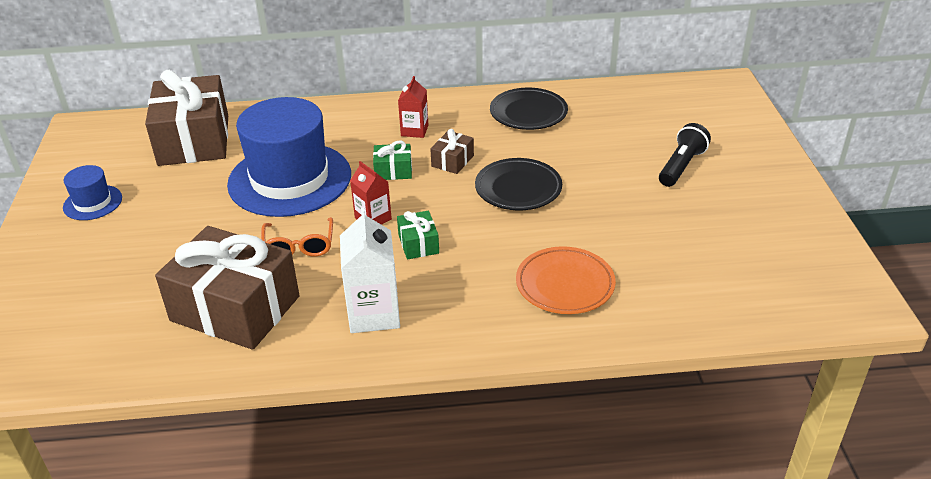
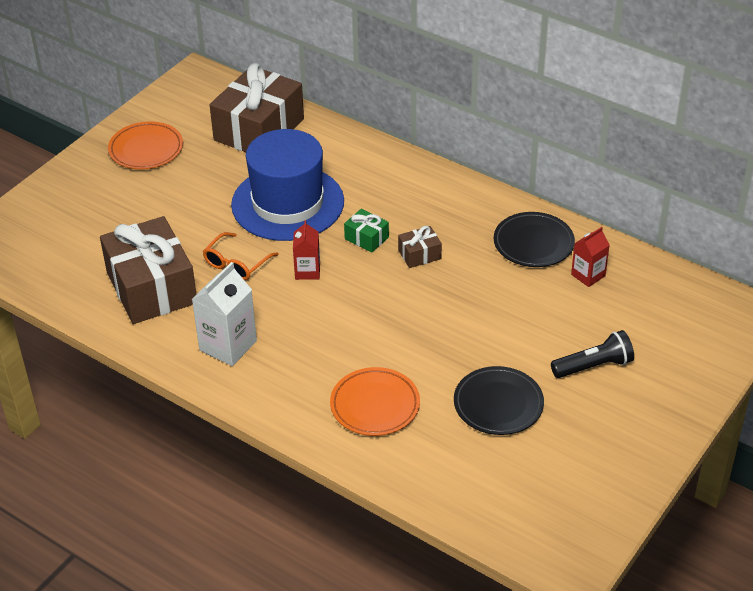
camera: 40 degrees right, 5 degrees up
(93, 202) = (146, 149): blue hat -> orange plate
(414, 130) = (423, 209): red carton -> red carton (588, 275)
(418, 244) = (314, 311): green gift -> none
(518, 188) = (439, 308): black plate -> black plate (498, 404)

